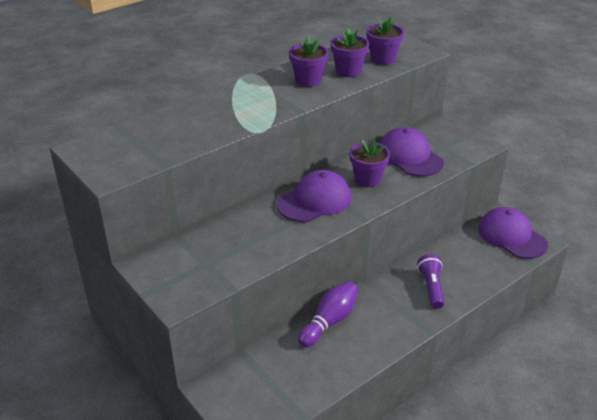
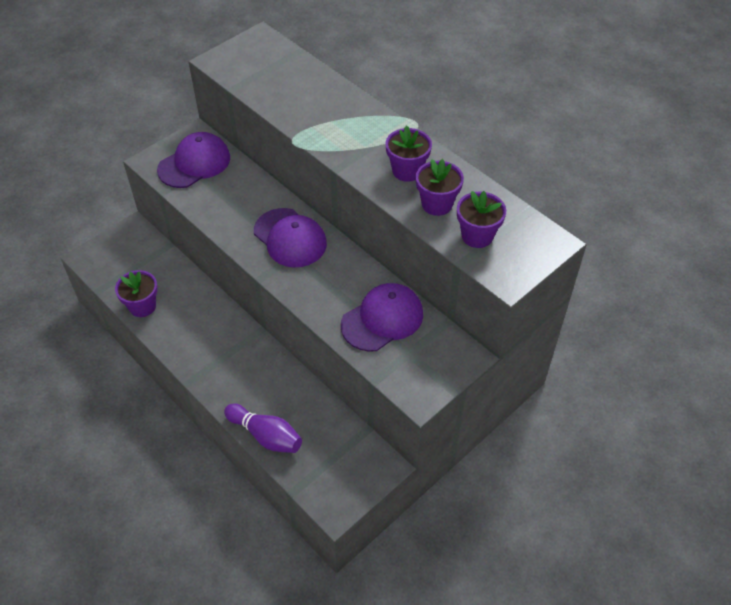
camera: 85 degrees right, 15 degrees up
(329, 321) = (204, 302): purple bowling pin -> purple bowling pin (266, 435)
(367, 179) = (332, 280): purple flower pot -> purple flower pot (142, 306)
(431, 287) = (251, 386): purple flashlight -> none
(511, 236) = (343, 475): purple cap -> purple cap (194, 163)

